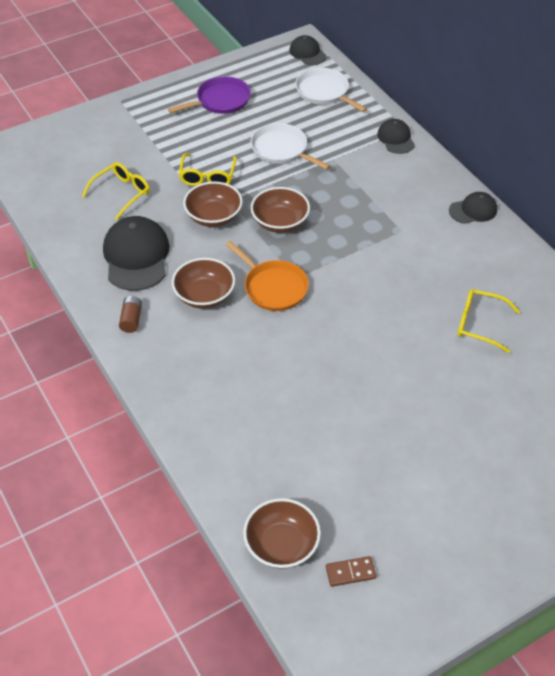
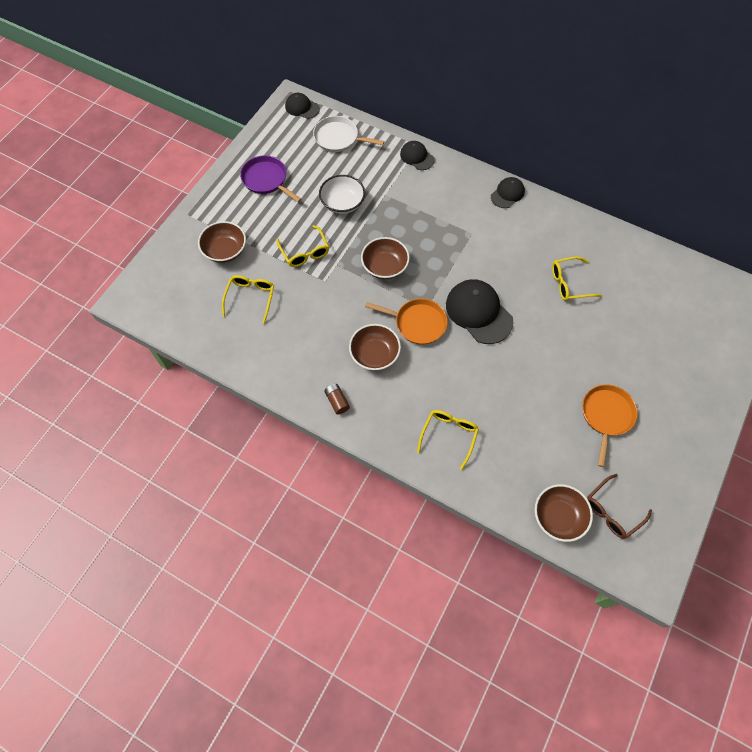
camera: 30 degrees left, 15 degrees up
(136, 256) = (302, 347): black cap -> black cap (478, 312)
(214, 216) = (334, 285): brown bowl -> brown bowl (225, 250)
(220, 100) = (266, 179): purple pan -> purple pan turned 75 degrees counterclockwise
(222, 405) = (449, 435): none -> yellow glasses
(281, 149) = (342, 203): white pan -> white bowl
(350, 572) = (612, 511): brown domino -> brown glasses
(420, 473) = (606, 415): none -> orange pan

